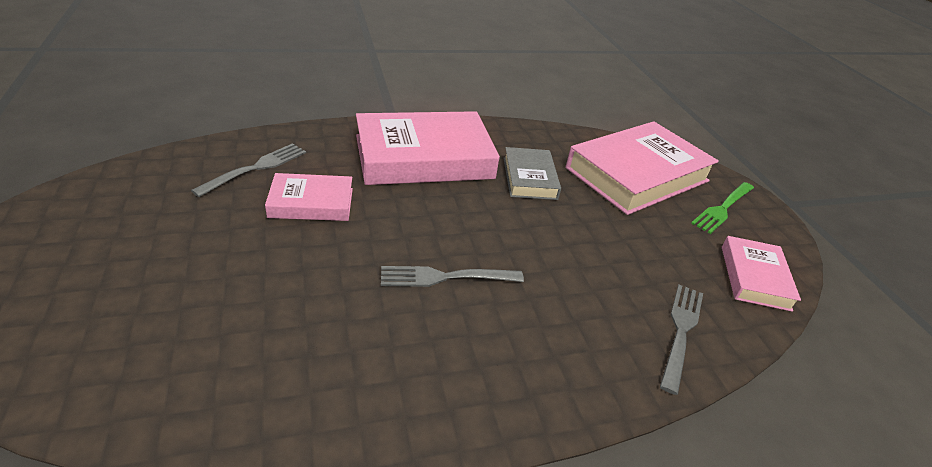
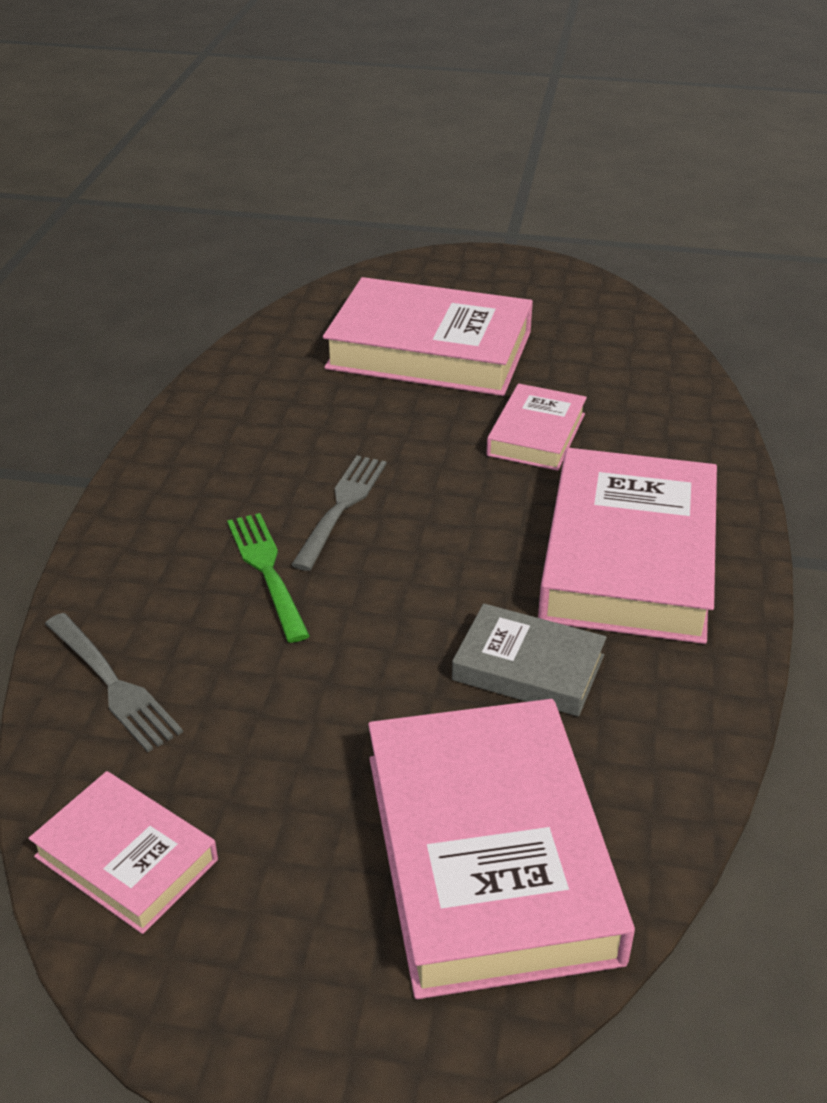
camera: 120 degrees right, 0 degrees up
(186, 282) = (429, 350): none -> pink book
(255, 168) = (630, 403): grey fork -> none
(723, 208) = (315, 955): green fork -> green fork (268, 572)

